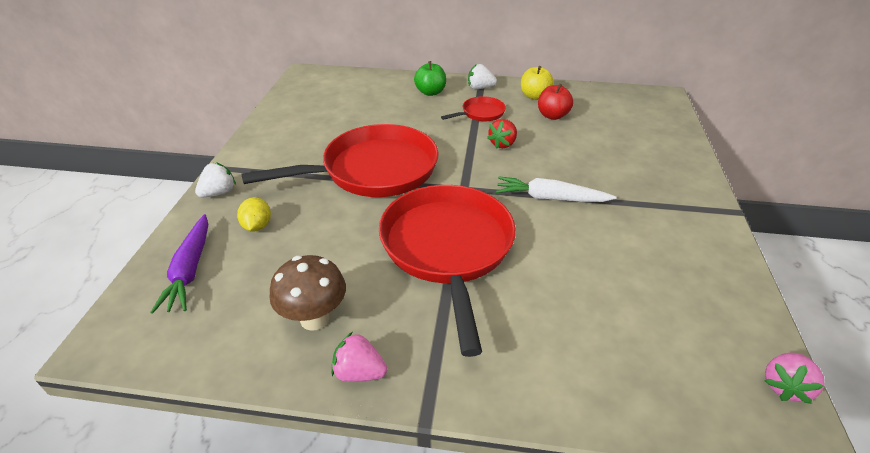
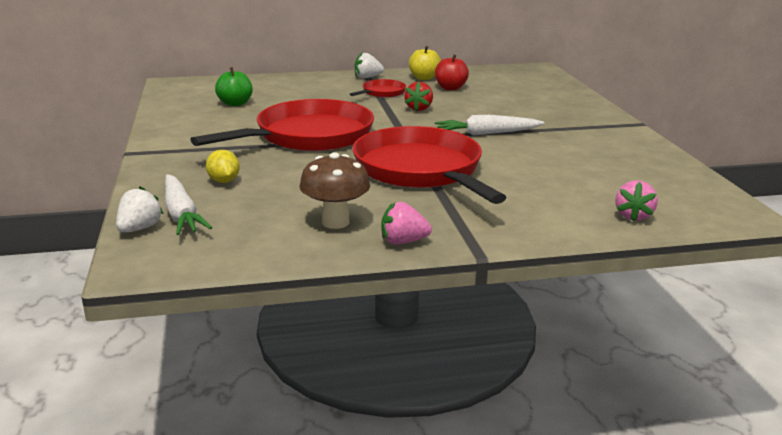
camera: 20 degrees left, 15 degrees down
(190, 270) = (181, 214): purple carrot -> white carrot
(219, 193) = (159, 167): white strawberry -> white strawberry (139, 228)
(430, 92) = (320, 84): green apple -> green apple (235, 103)
(784, 386) = (725, 198): pink strawberry -> pink strawberry (633, 216)

